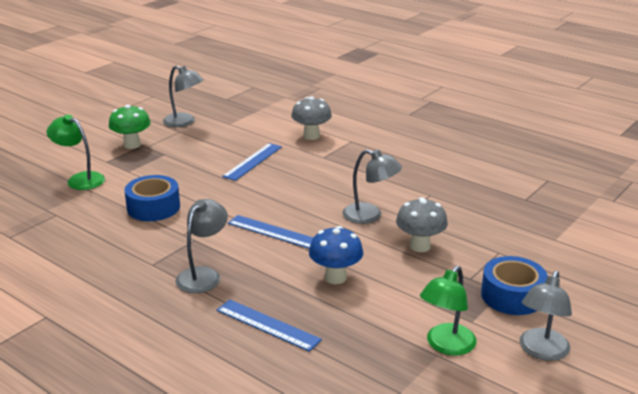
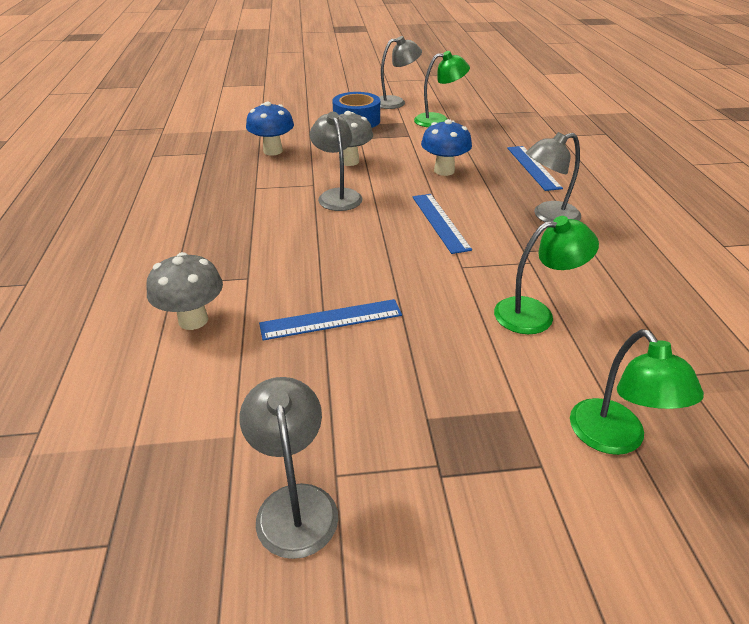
camera: 135 degrees left, 10 degrees up
(132, 145) = (459, 489): green mushroom -> none
(153, 207) = (535, 314): blue tape -> green lamp
(490, 225) = (273, 151): none -> blue mushroom

